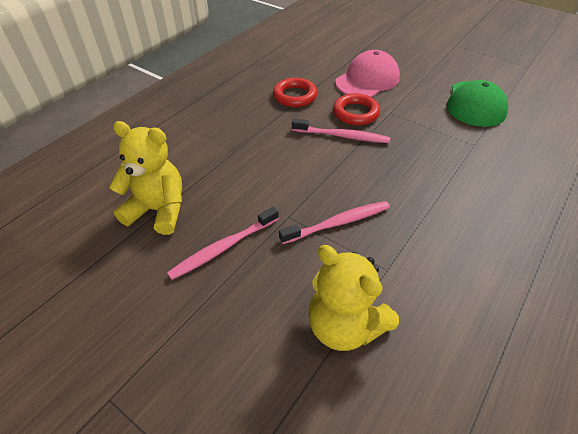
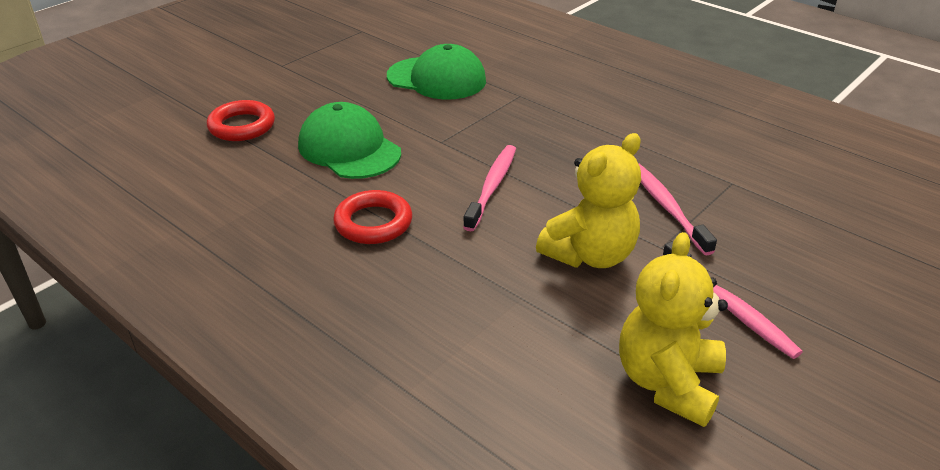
camera: 85 degrees left, 10 degrees down
(344, 326) = (814, 218): yellow teddy bear -> yellow teddy bear (590, 255)
(356, 113) = (436, 169): red ring -> red ring (242, 126)
(367, 80) = (349, 149): pink cap -> green cap

